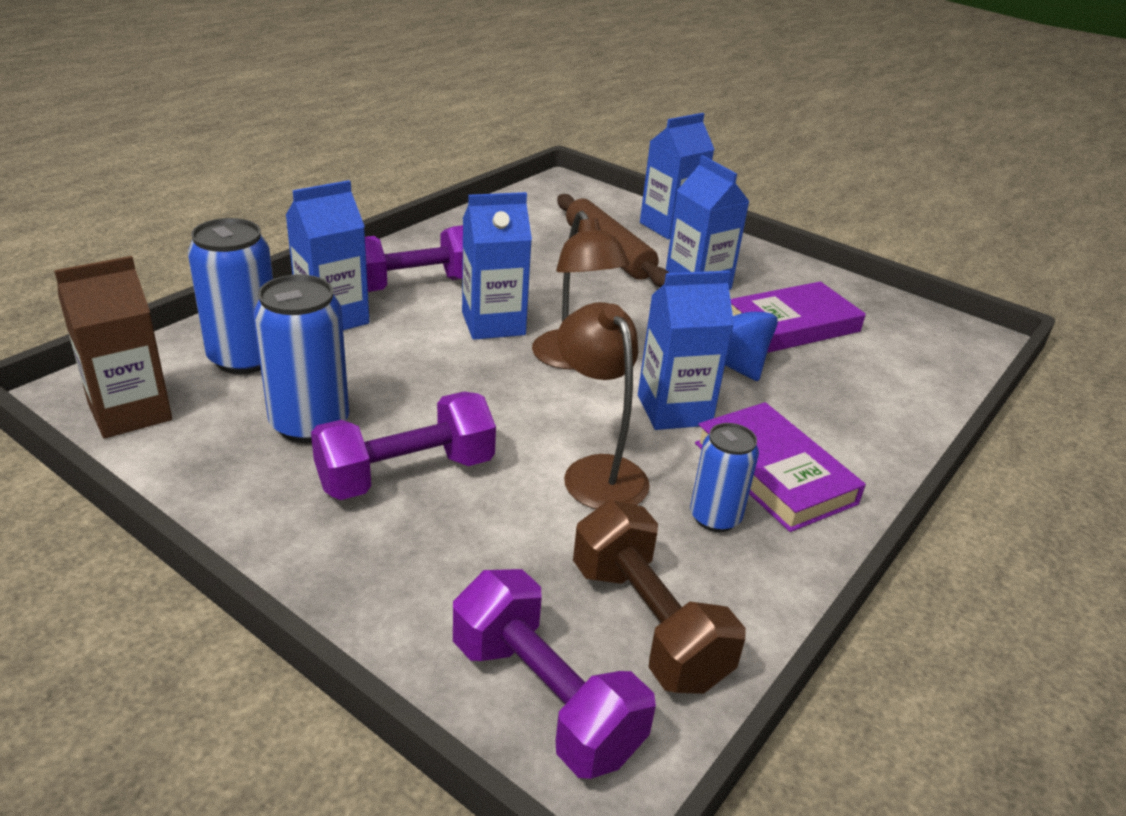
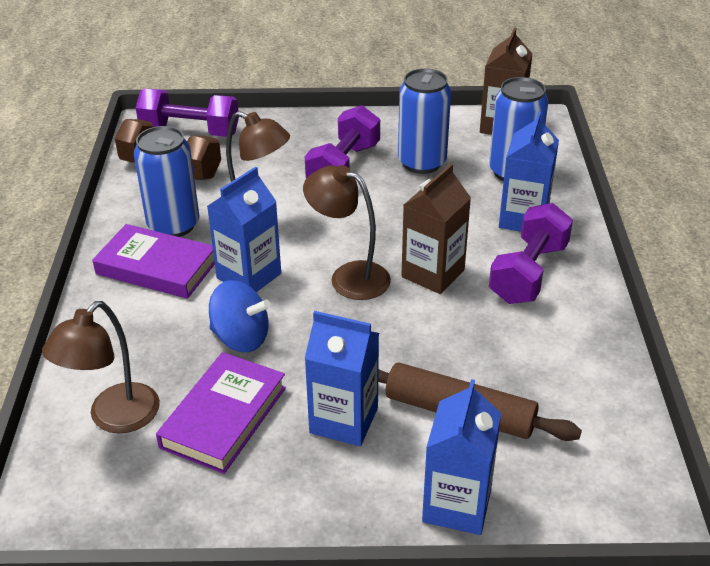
camera: 145 degrees right, 5 degrees up
(493, 324) = (433, 273): blue carton -> brown carton
(715, 517) = (173, 225): blue can -> blue can, size x1.59
(891, 365) = (114, 418): none -> brown lamp

